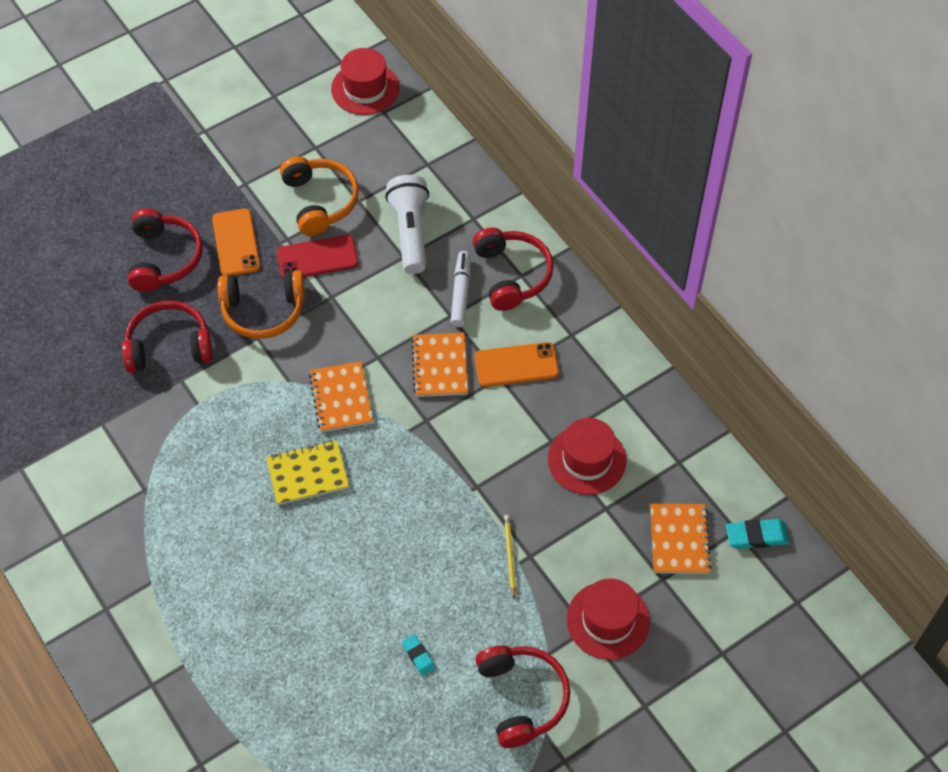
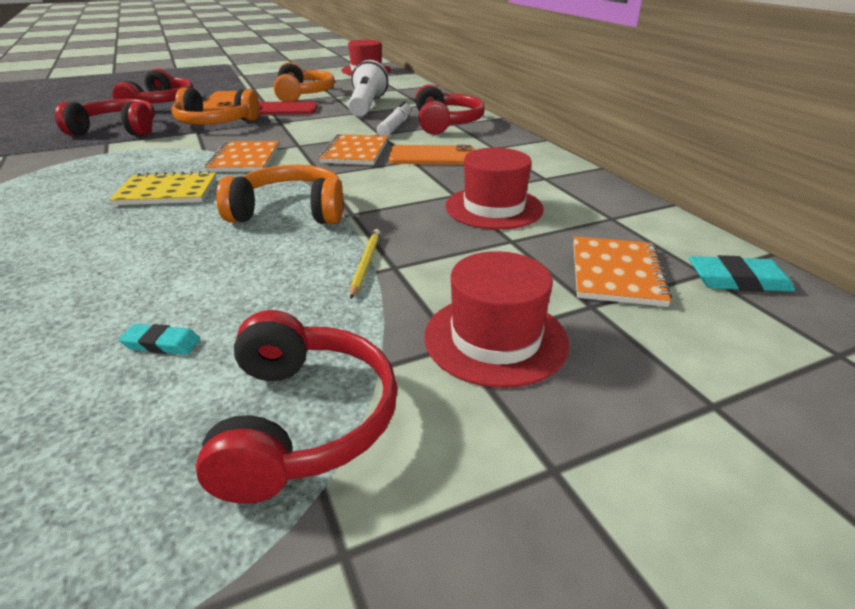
camera: 10 degrees right, 25 degrees down
(418, 656) = (161, 344): turquoise eraser -> turquoise eraser turned 60 degrees counterclockwise
(427, 492) = (290, 212): none -> orange headphones

